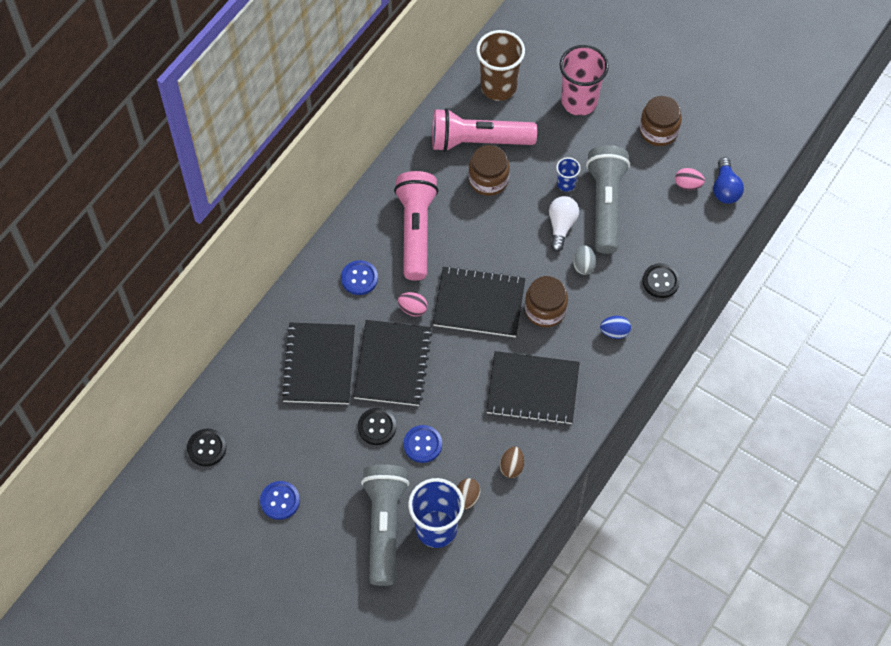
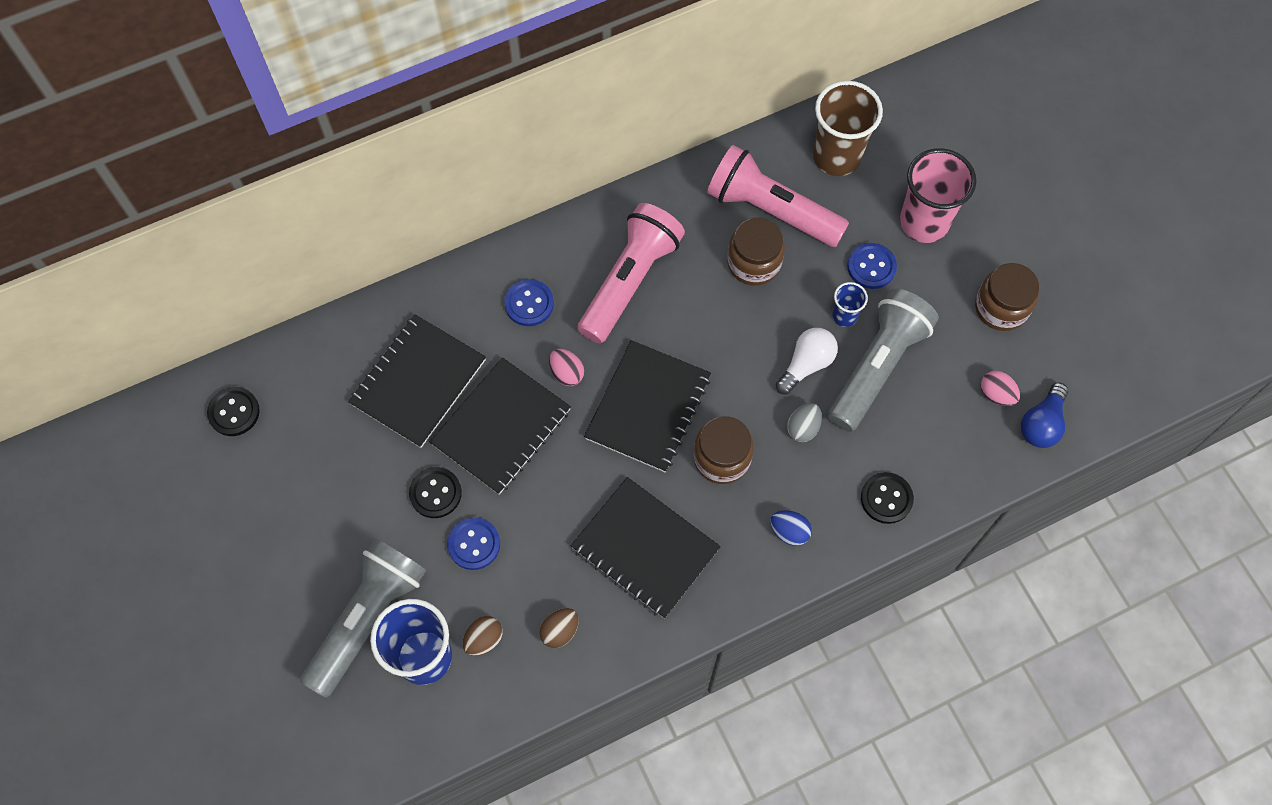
camera: 30 degrees right, 5 degrees up
(280, 501) = (272, 520): blue button -> blue button (871, 267)
(479, 303) = (648, 407): black notebook -> black notebook turned 75 degrees clockwise

